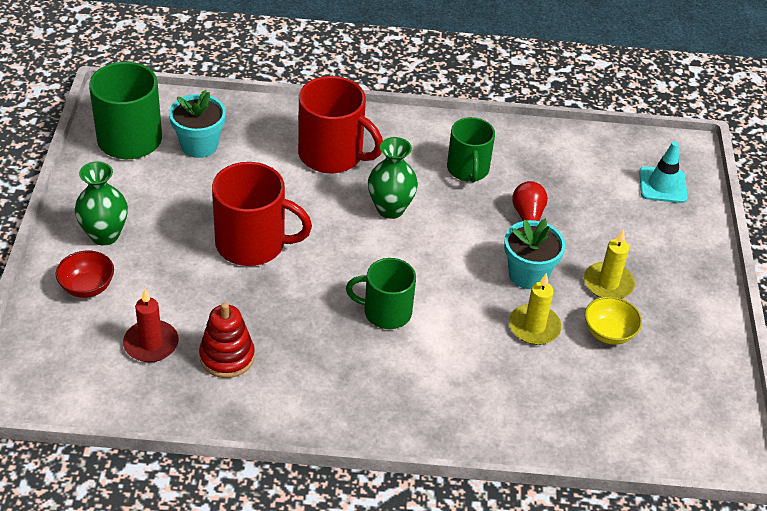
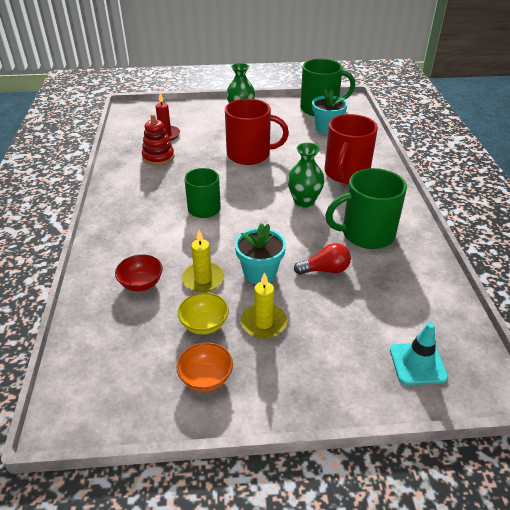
camera: 85 degrees right, 5 degrees down
(87, 287) = (202, 114): red bowl -> red bowl (141, 284)
(253, 244) = (250, 155): red mug -> red mug turned 90 degrees counterclockwise
(468, 170) = (366, 234): green mug -> green mug, size x1.50
(682, 338) = (206, 378): none -> orange bowl

